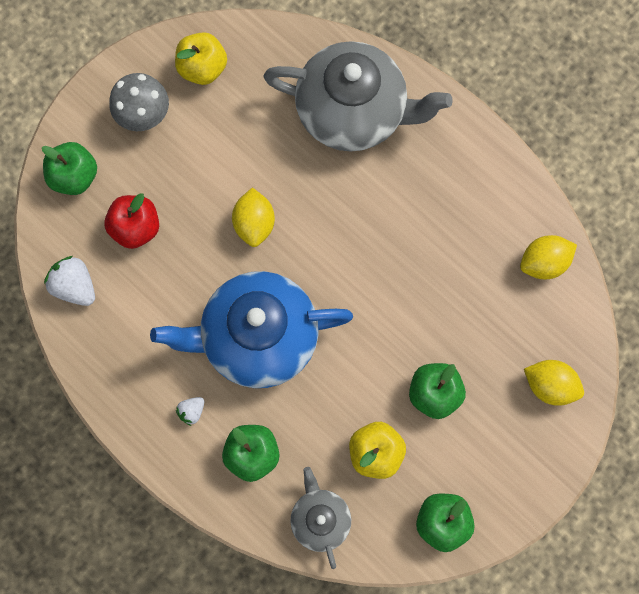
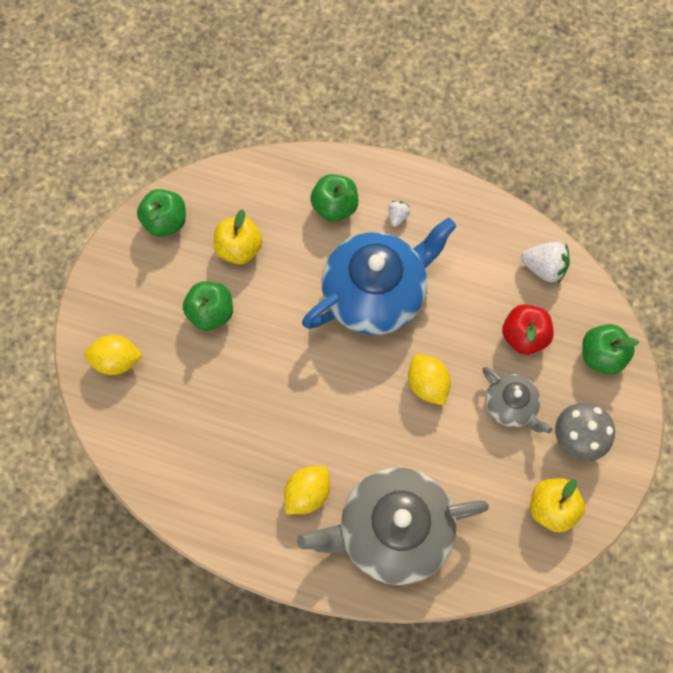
camera: 155 degrees right, 5 degrees down
(320, 519) = (261, 185): grey teapot -> grey teapot (511, 405)
(543, 263) = (159, 464): yellow lemon -> yellow lemon (307, 493)

